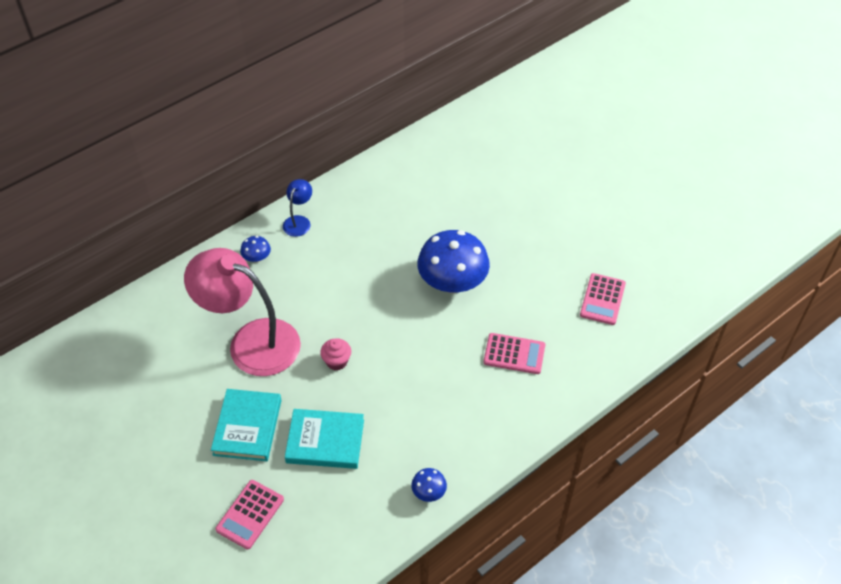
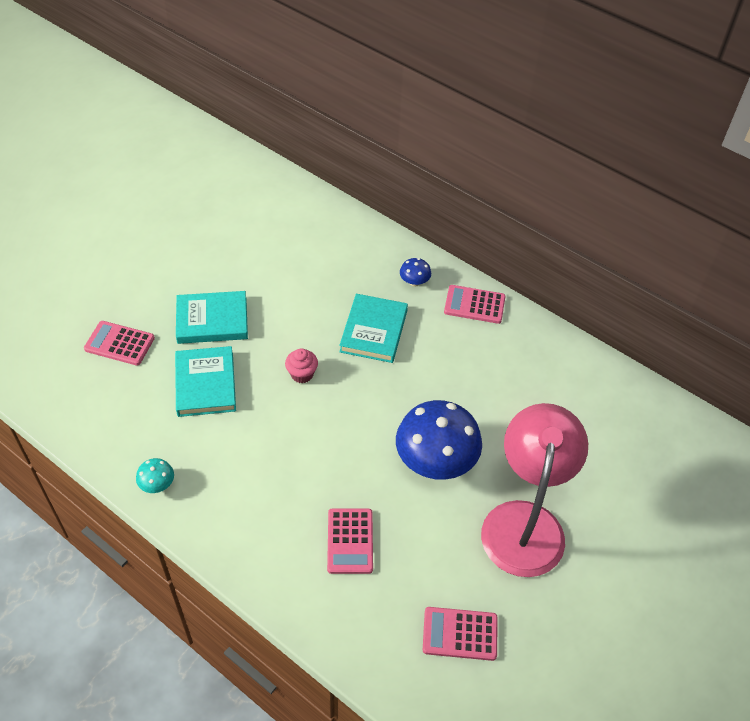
camera: 75 degrees right, 0 degrees up
(251, 341) = (310, 301): pink lamp -> pink lamp (525, 521)
(299, 221) = (474, 305): blue lamp -> pink calculator
(304, 299) = (373, 331): none -> turquoise book
(429, 492) = (157, 484): blue mushroom -> turquoise mushroom

